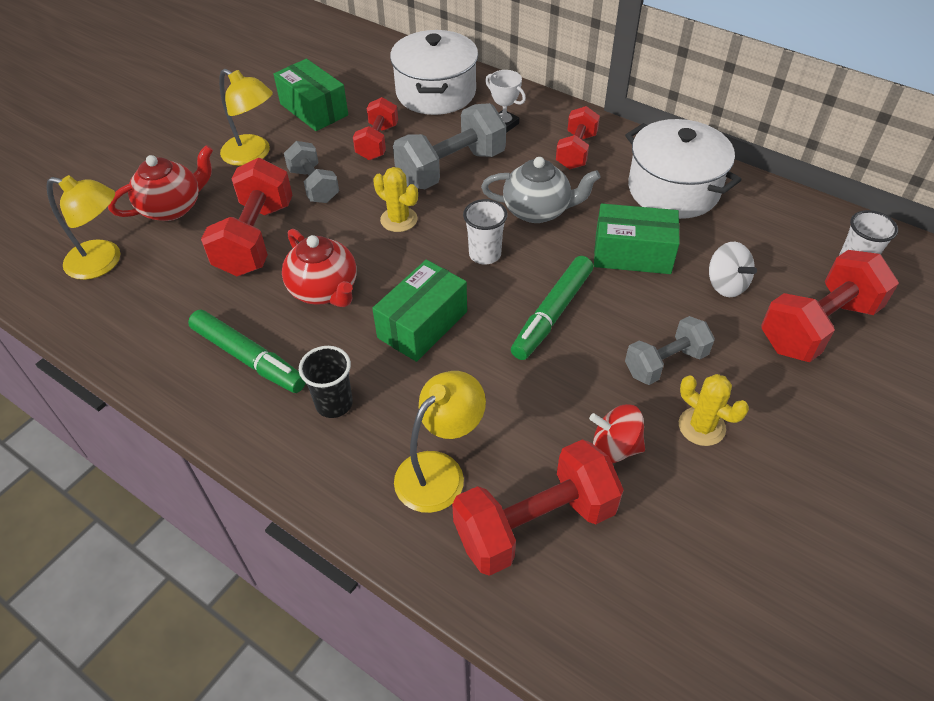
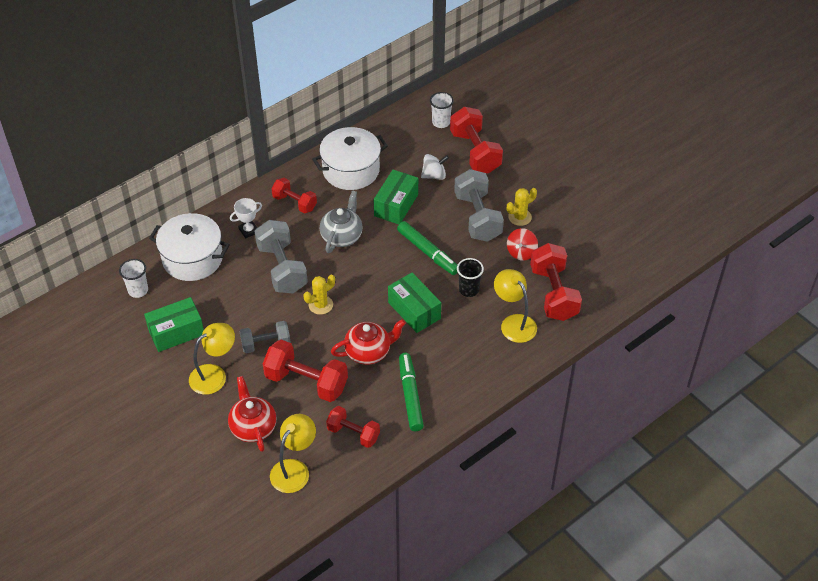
camera: 75 degrees left, 0 degrees up
(248, 358) = (410, 395): green marker -> green marker turned 60 degrees counterclockwise
(334, 404) = (457, 360): black cup -> black cup (469, 290)
(377, 142) = (235, 302): red dumbbell -> red dumbbell (353, 433)
(485, 254) = (369, 270): white cup -> white cup (138, 290)
(665, 363) = (477, 217): grey dumbbell -> grey dumbbell, size x1.61

